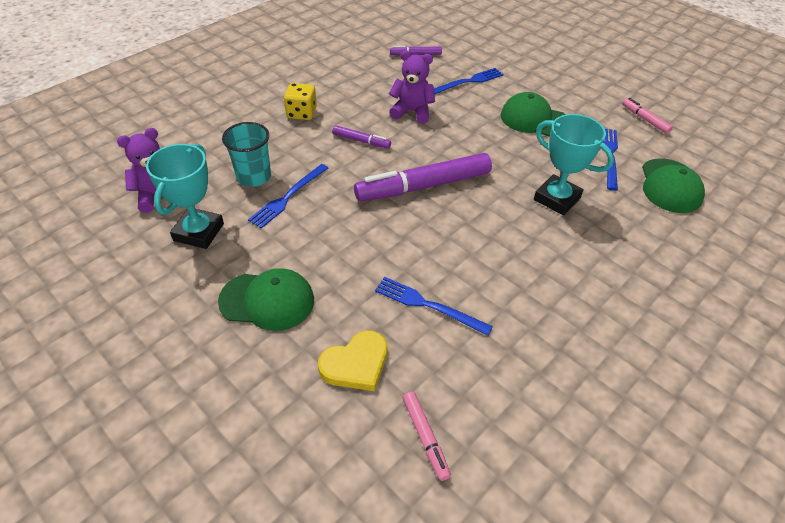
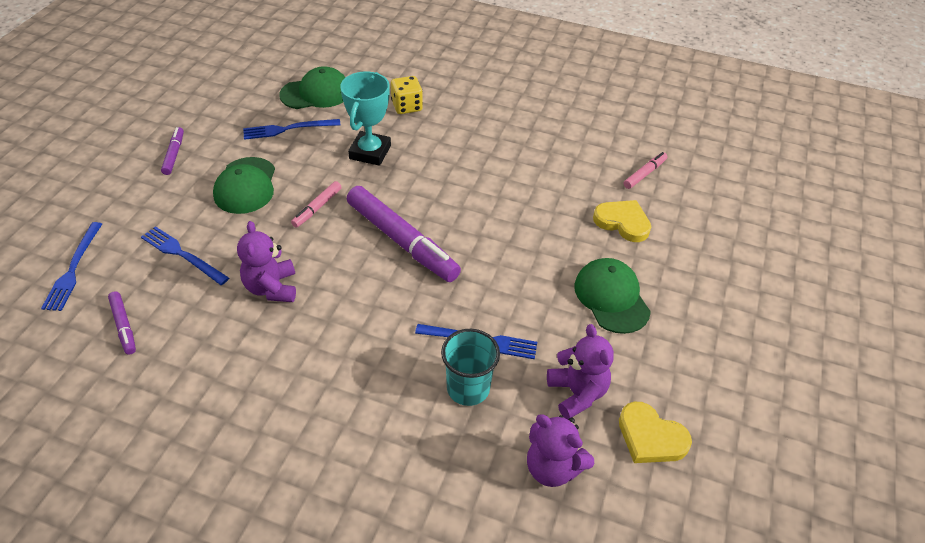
camera: 115 degrees left, 0 degrees up
(126, 258) = (650, 437): none -> yellow heart
(199, 232) = (577, 393): turquoise trophy -> purple teddy bear
(301, 113) = (321, 398): yellow dice -> yellow dice (407, 106)
(361, 141) = (352, 315): purple marker -> purple marker (174, 154)
(428, 305) = (542, 200): blue fork -> blue fork (73, 269)
(645, 119) = (214, 113): pink marker -> pink marker (317, 208)

